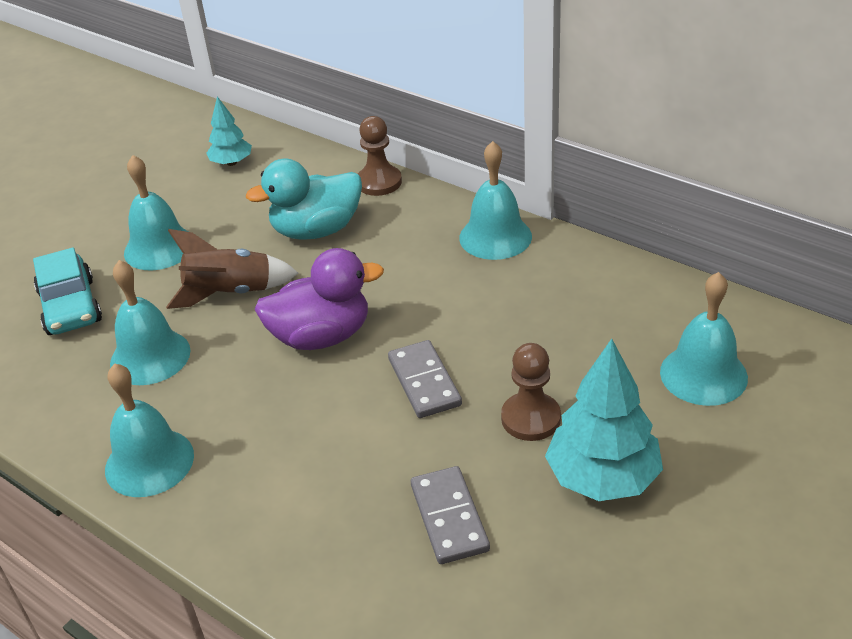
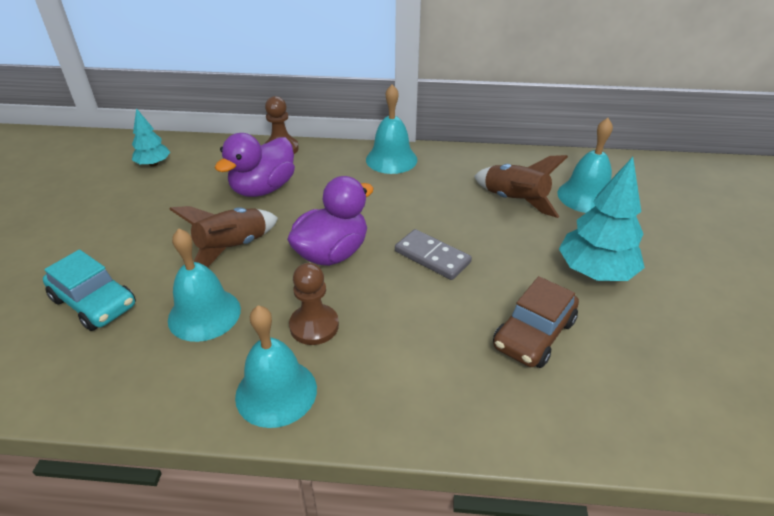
camera: 35 degrees left, 0 degrees up
(159, 248) = (142, 235): turquoise bell -> none
(316, 230) = (263, 189): turquoise duck -> purple duck
(449, 518) = (533, 334): grey domino -> brown car
(531, 418) = (520, 254): brown pawn -> brown pawn (314, 326)
(596, 346) = (514, 201): none -> brown rocket

